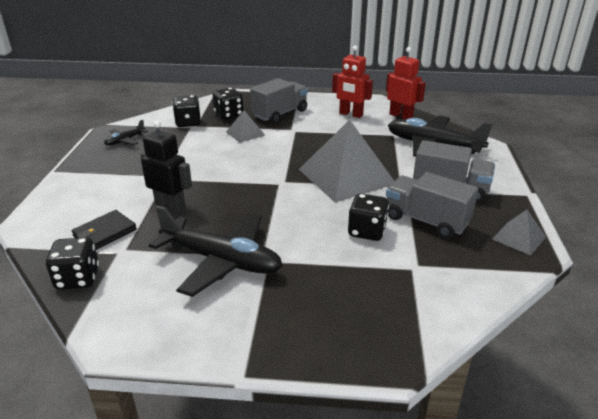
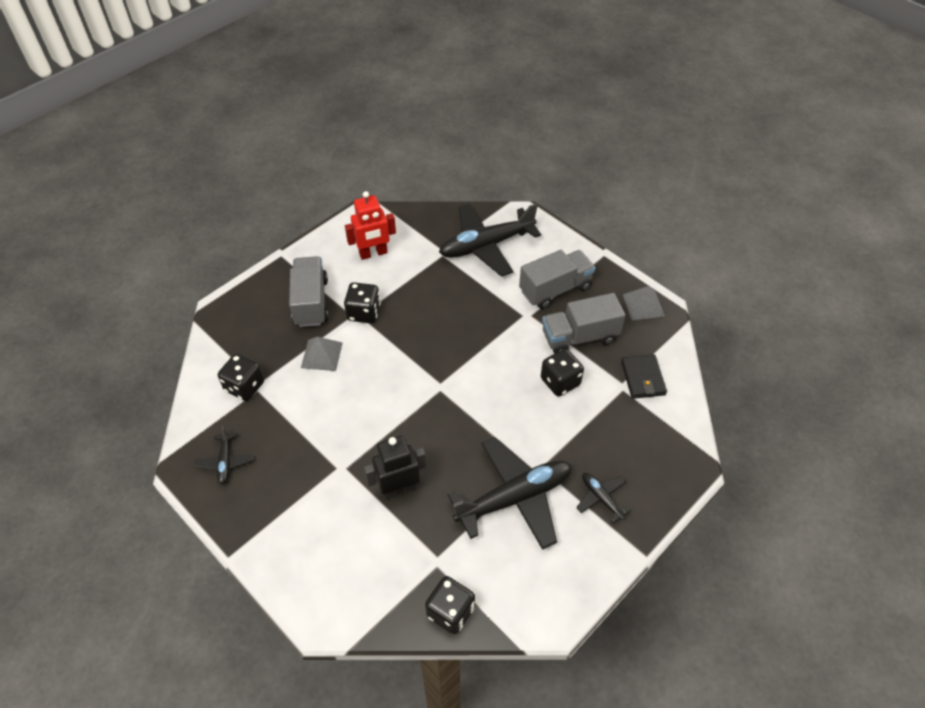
camera: 50 degrees left, 20 degrees up
(105, 233) = (397, 562): black wallet -> black wallet (642, 378)
(229, 115) = (265, 343): black dice -> black dice (364, 312)
(278, 311) = (601, 498): none -> black plane
(346, 176) = (474, 337): grey pyramid -> none
(401, 116) = (416, 223): red robot -> none

